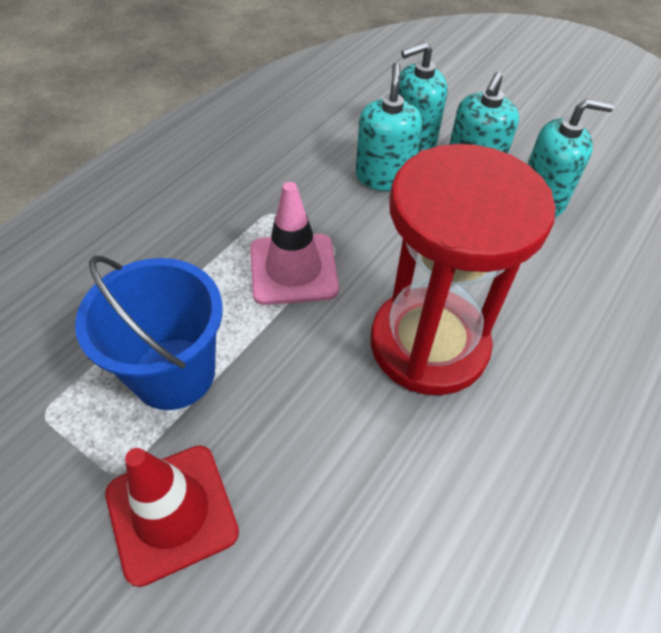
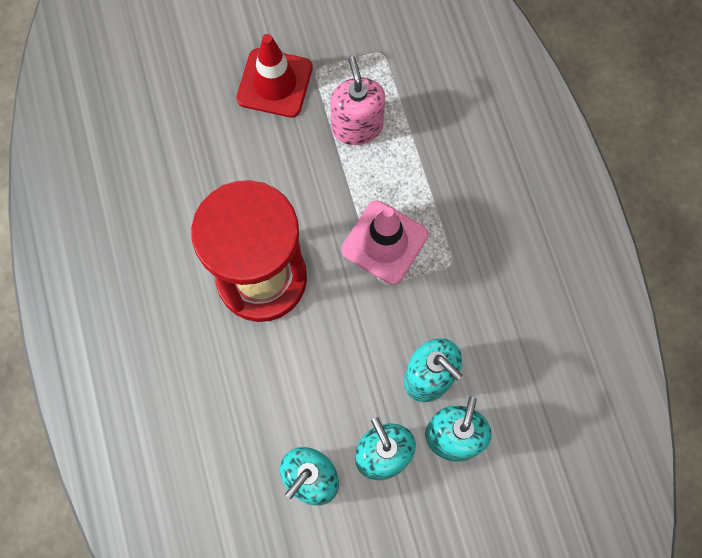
camera: 130 degrees right, 20 degrees up
(174, 373) = (357, 126): blue bucket -> pink soap dispenser

